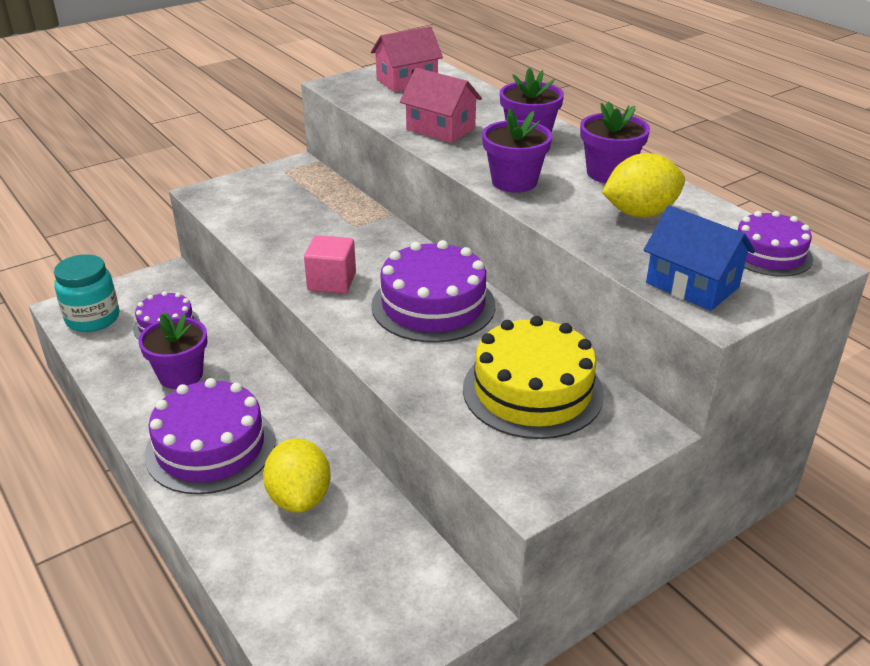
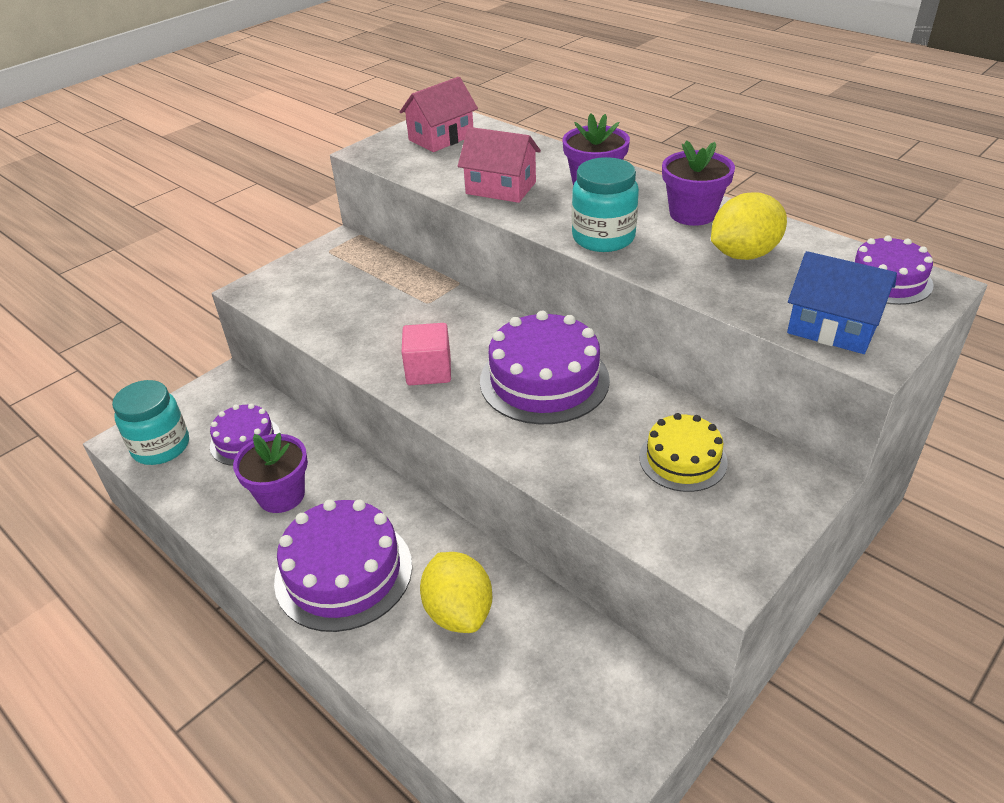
camera: 10 degrees left, 5 degrees up
(514, 182) = (603, 238): purple flower pot -> turquoise jar
(532, 391) = (682, 459): yellow cake -> yellow cake, size x0.60

